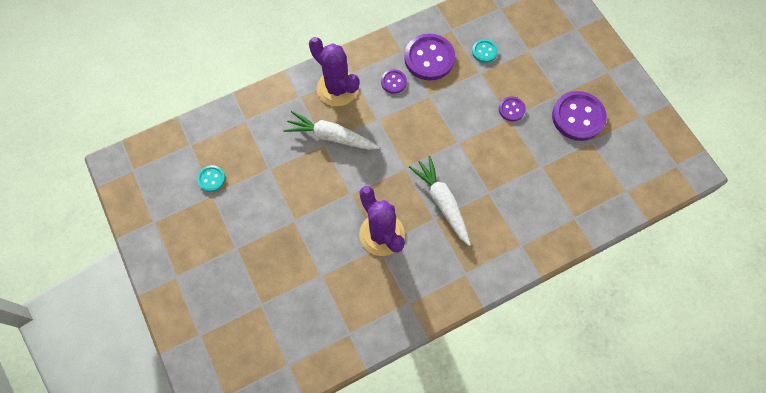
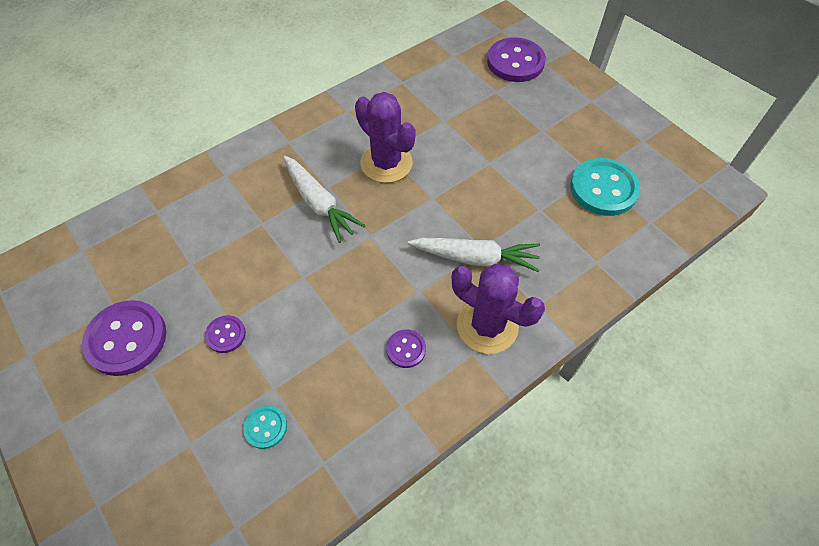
camera: 170 degrees right, 10 degrees down
(211, 179) = (603, 189): turquoise button -> turquoise button, size x1.98
(429, 58) = (356, 399): purple button -> purple button (515, 62)

